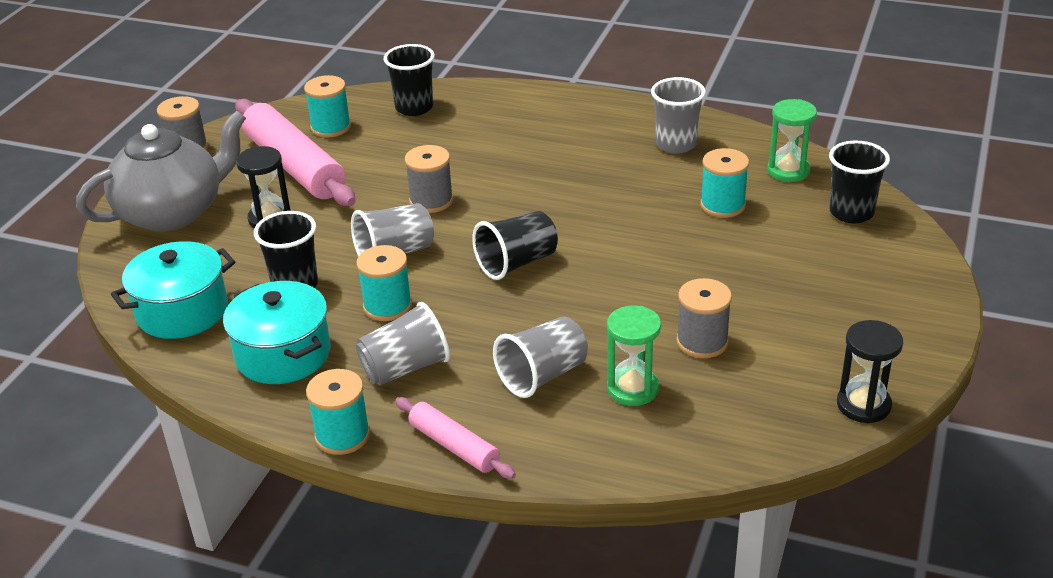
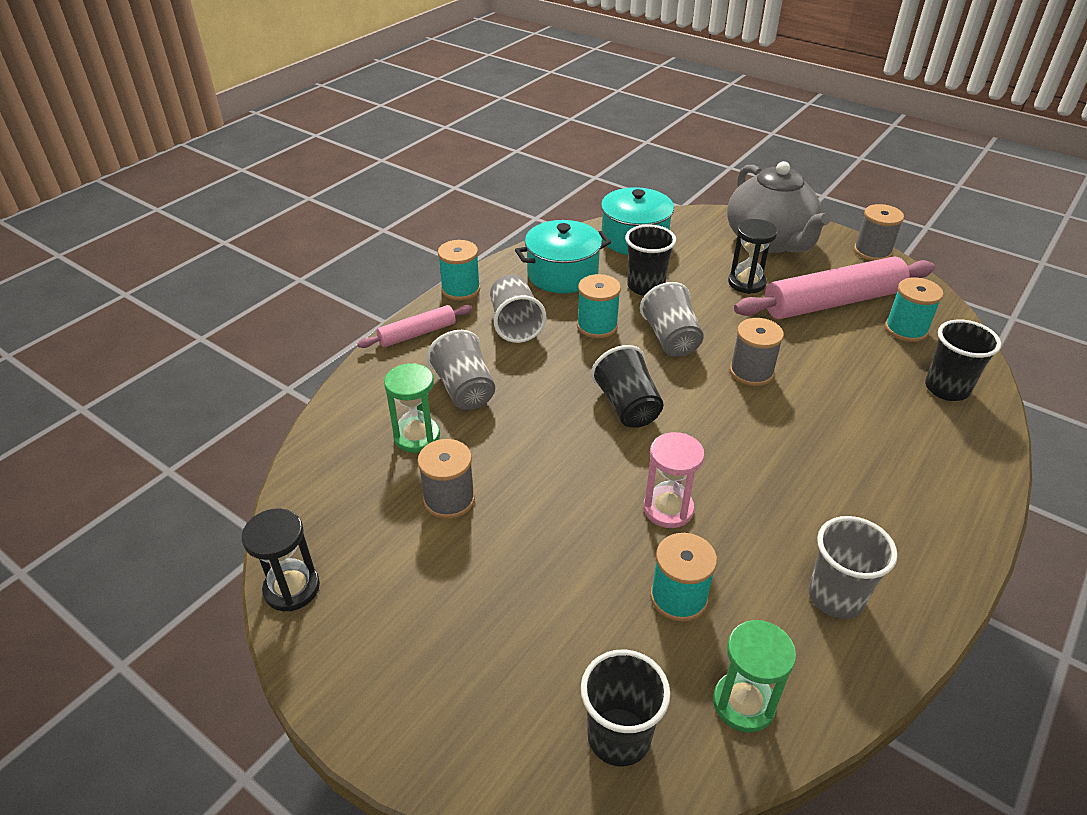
camera: 105 degrees right, 5 degrees up
(637, 222) = (668, 509): none -> pink hourglass

